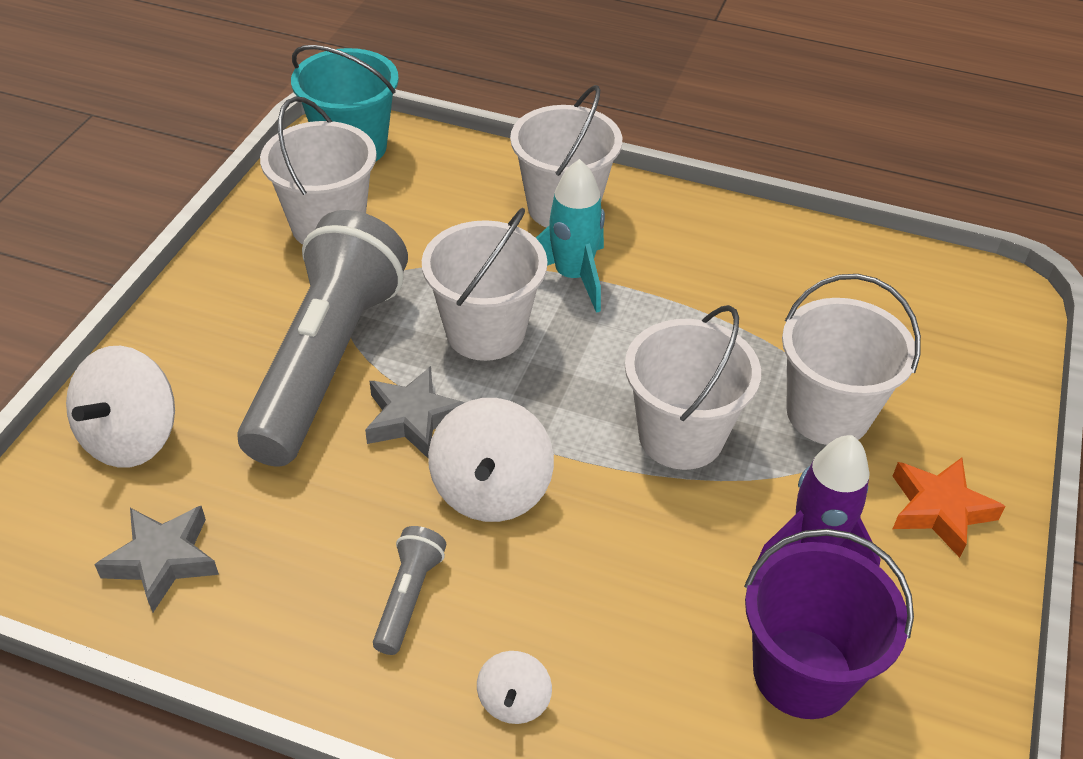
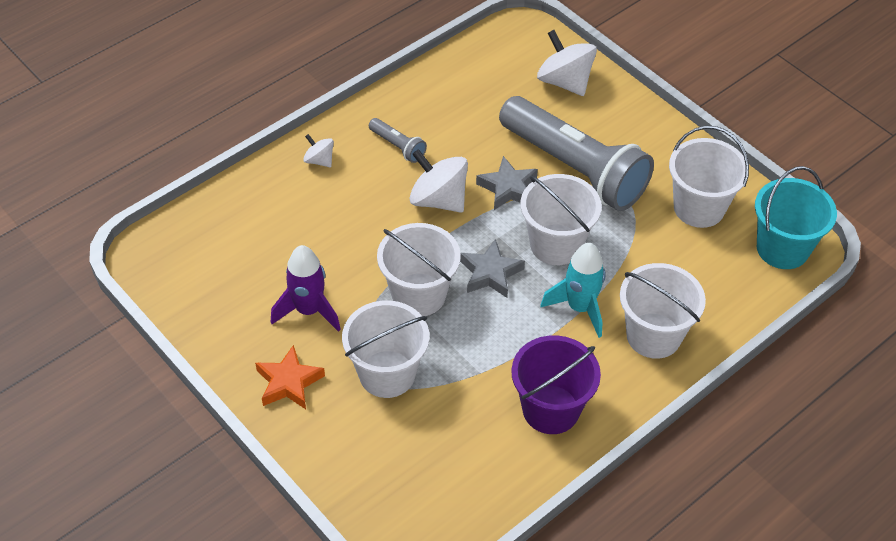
camera: 120 degrees right, 5 degrees up
(163, 560) = (478, 74): grey star -> grey star (490, 273)
(802, 673) = (252, 266): purple bucket -> purple bucket (551, 409)

